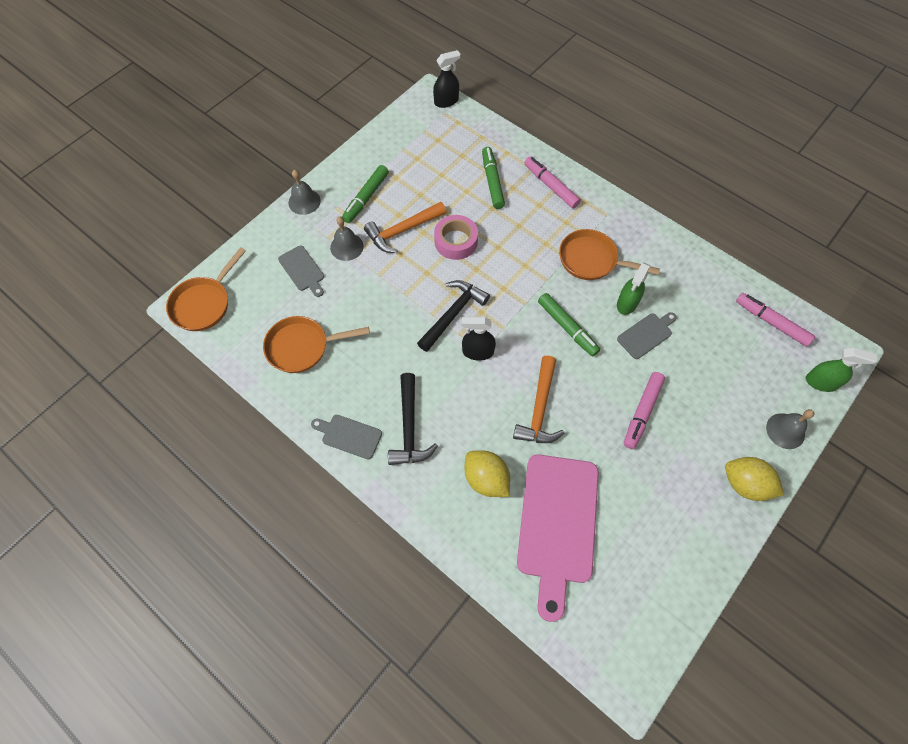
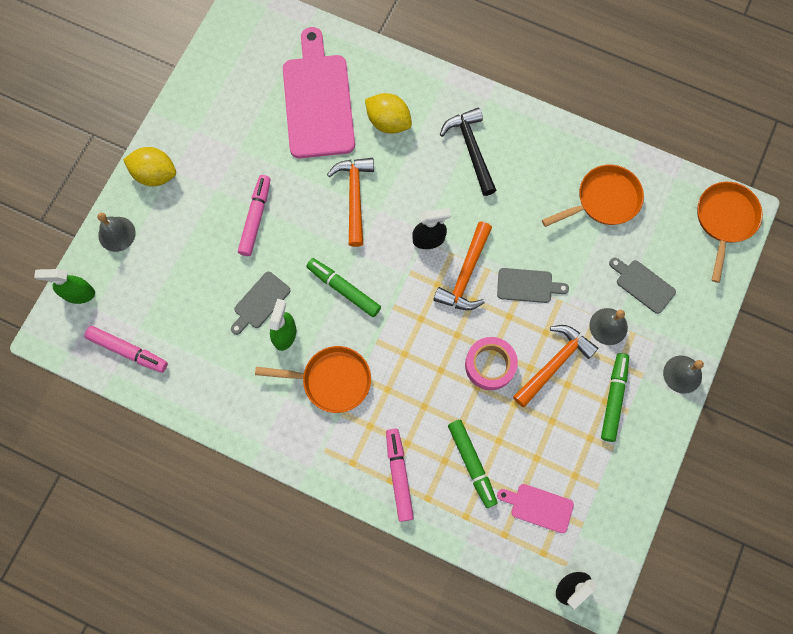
camera: 165 degrees right, 10 degrees up
(349, 435) = (523, 128): grey cutting board -> grey cutting board (527, 286)
(451, 147) = (538, 507): none -> pink cutting board
(453, 314) = (466, 274): black hammer -> orange hammer
(551, 186) = (399, 475): pink marker -> pink marker turned 135 degrees counterclockwise

